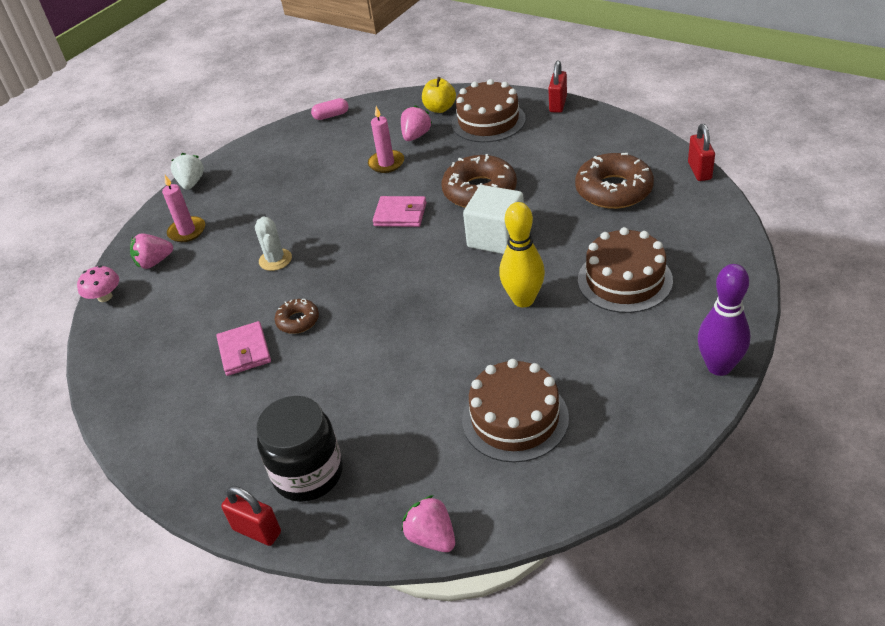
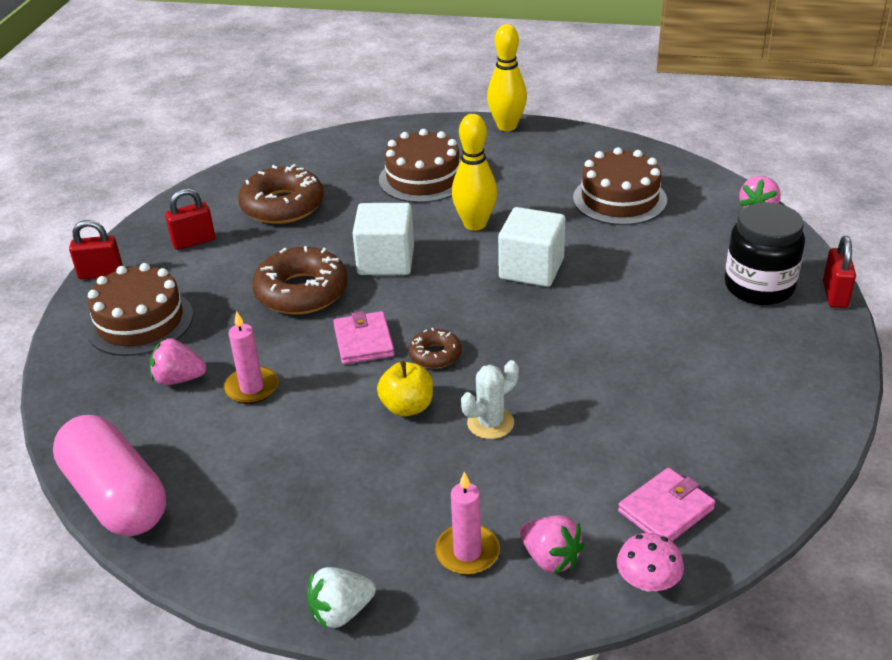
camera: 115 degrees left, 5 degrees down
(244, 351) = (652, 387): pink wallet -> pink wallet (666, 510)
(298, 321) = (583, 362): brown donut -> brown donut (435, 355)
(331, 116) = (116, 496): pink capsule -> pink capsule, size x2.39
(433, 321) = (531, 269): none -> white cube
(440, 108) = (103, 375): yellow apple -> yellow apple (407, 407)
(699, 171) = (241, 165): red padlock -> red padlock (193, 241)
(719, 366) = (507, 126): purple bowling pin -> yellow bowling pin

